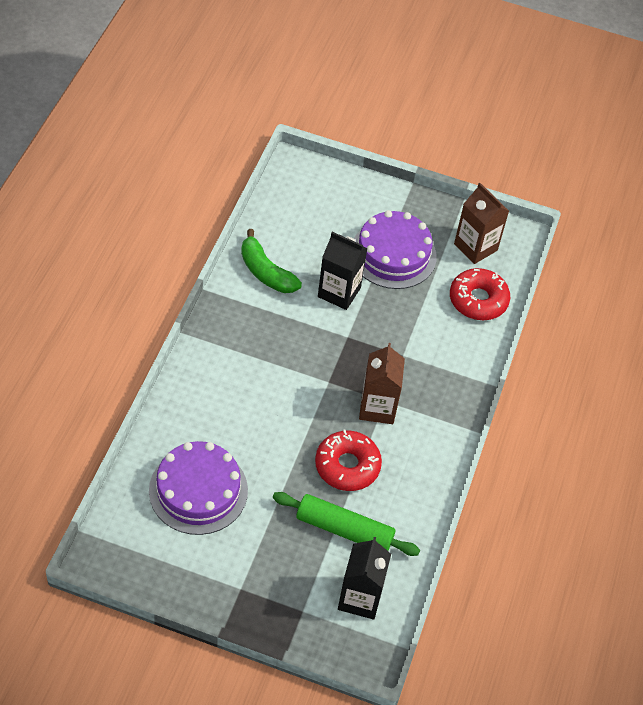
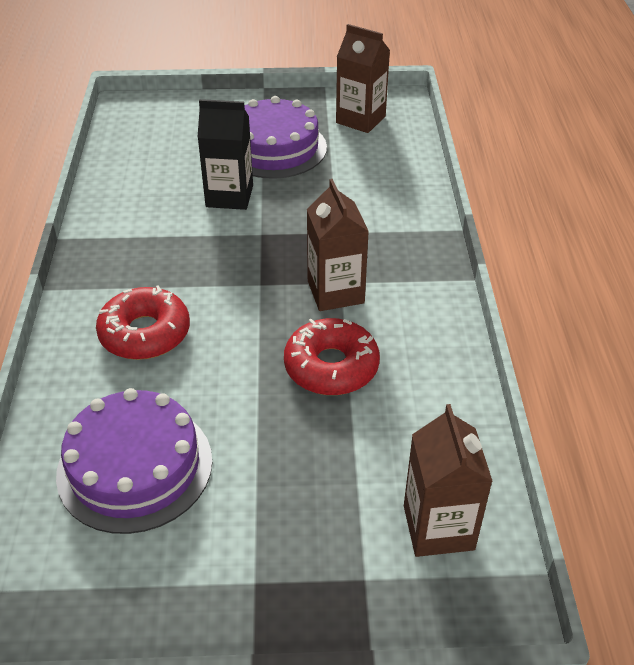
camera: 15 degrees left, 10 degrees down
(266, 272) = (131, 201): green banana -> none
(344, 529) = (368, 444): green rolling pin -> none
(360, 598) = (438, 527): black carton -> brown carton
(478, 300) = (391, 161): red donut -> red donut (145, 333)

